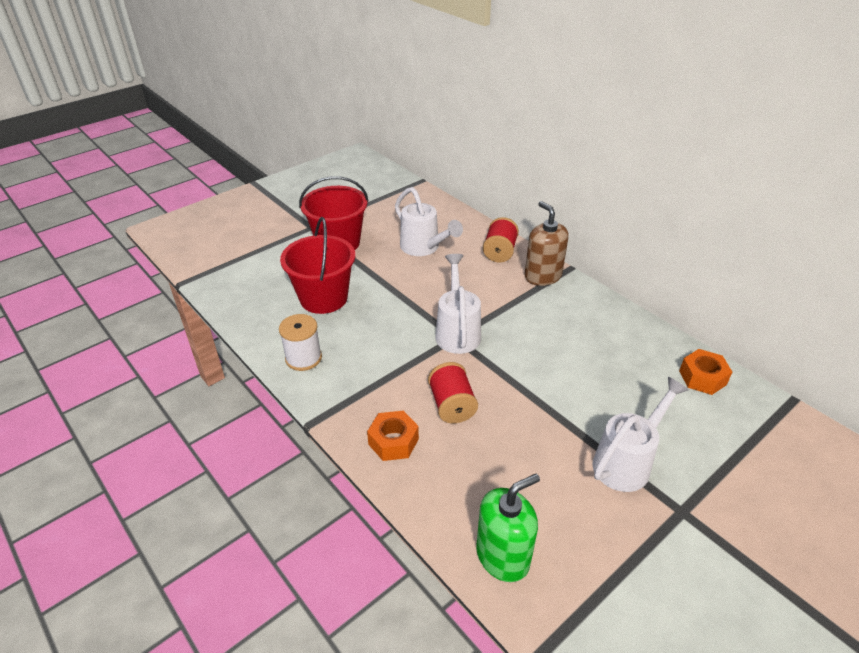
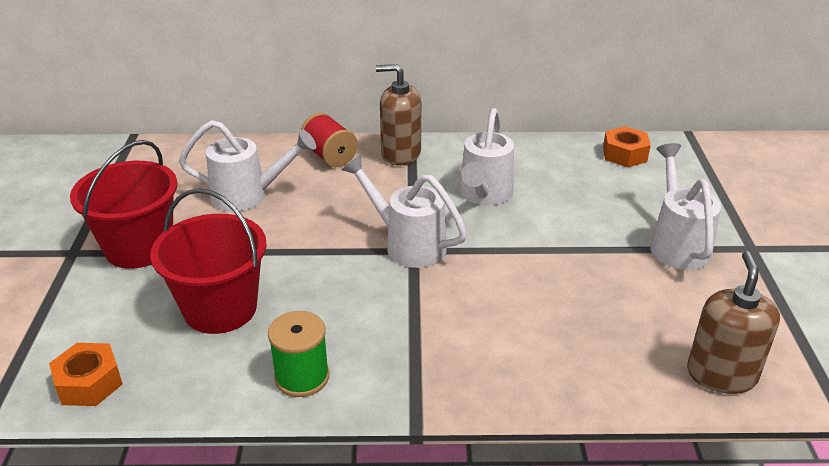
camera: 50 degrees left, 5 degrees down
(303, 358) = (302, 377): white spool -> green spool
(393, 441) = (512, 371): orange nut -> orange nut (89, 383)
(452, 405) = (506, 304): red spool -> none
(503, 556) = (721, 374): green soap dispenser -> brown soap dispenser
(550, 335) = (484, 195): none -> white watering can

